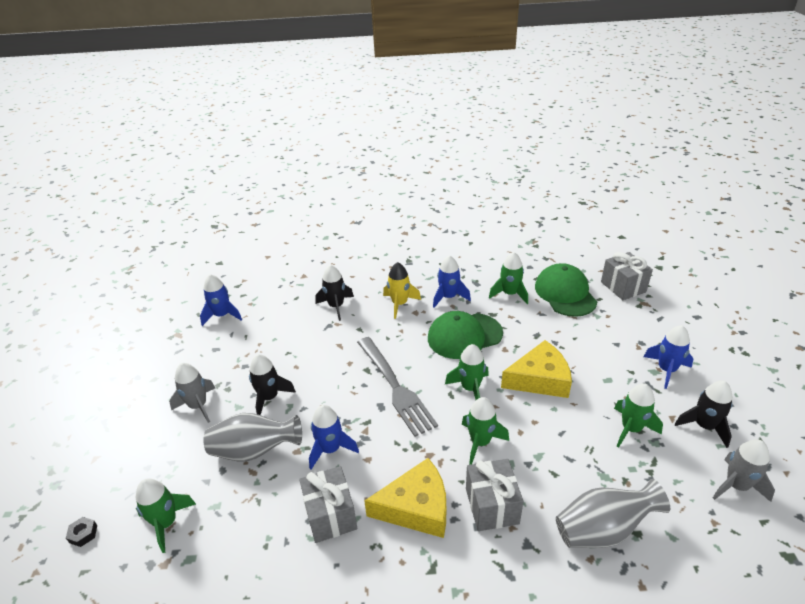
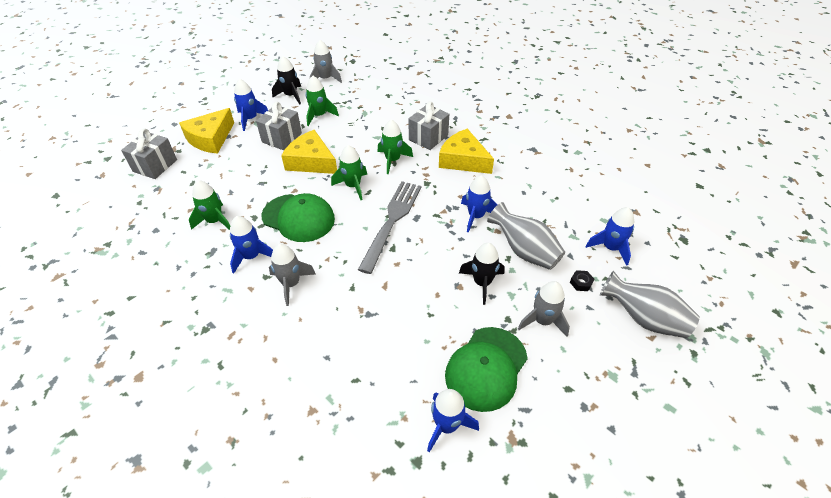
camera: 135 degrees left, 10 degrees up
(83, 534) = (671, 280): black nut -> black nut (581, 283)
(166, 523) = (610, 248): green rocket -> blue rocket
(330, 515) = (509, 186): grey gift -> grey gift (282, 138)
(336, 306) = (337, 331): black rocket -> none
(399, 304) = (291, 284): yellow rocket -> grey rocket
(565, 293) = (189, 191): green cap -> green cap (486, 368)
(603, 529) = (398, 103): grey vase -> grey vase (643, 319)
(645, 330) = (210, 138): none -> yellow cheese

